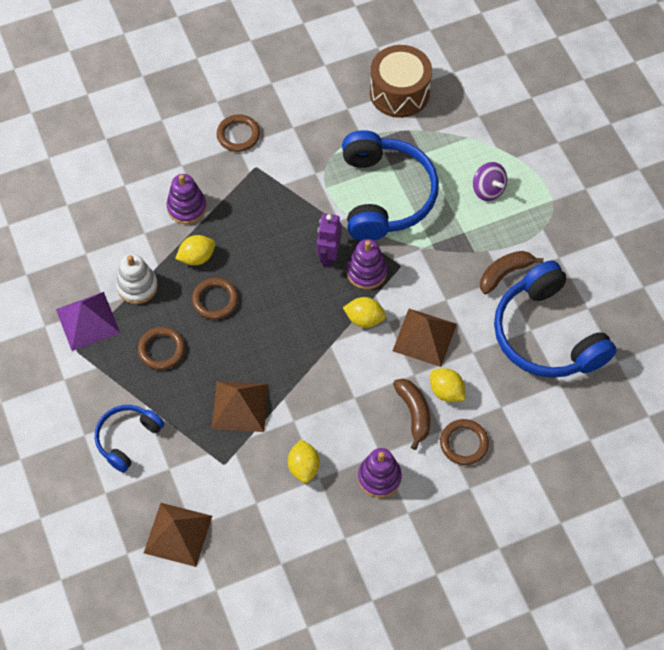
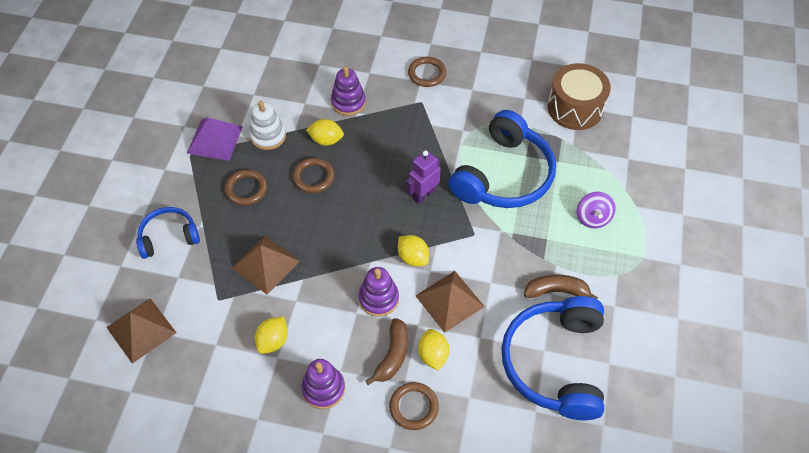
camera: 35 degrees right, 5 degrees down
(366, 272) = (443, 223): purple stacking toy -> purple stacking toy (378, 299)

